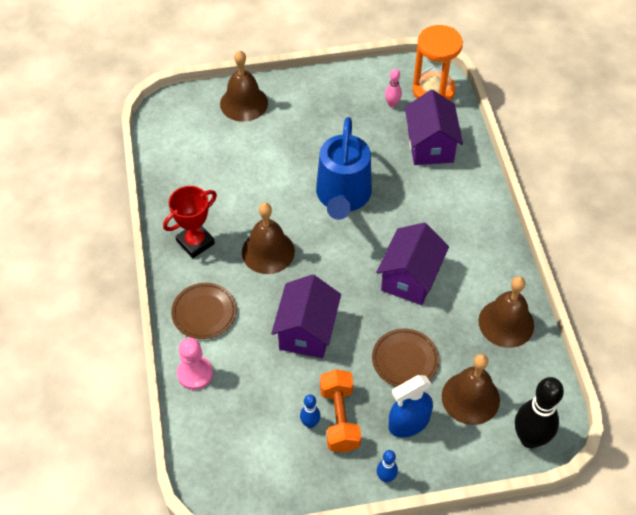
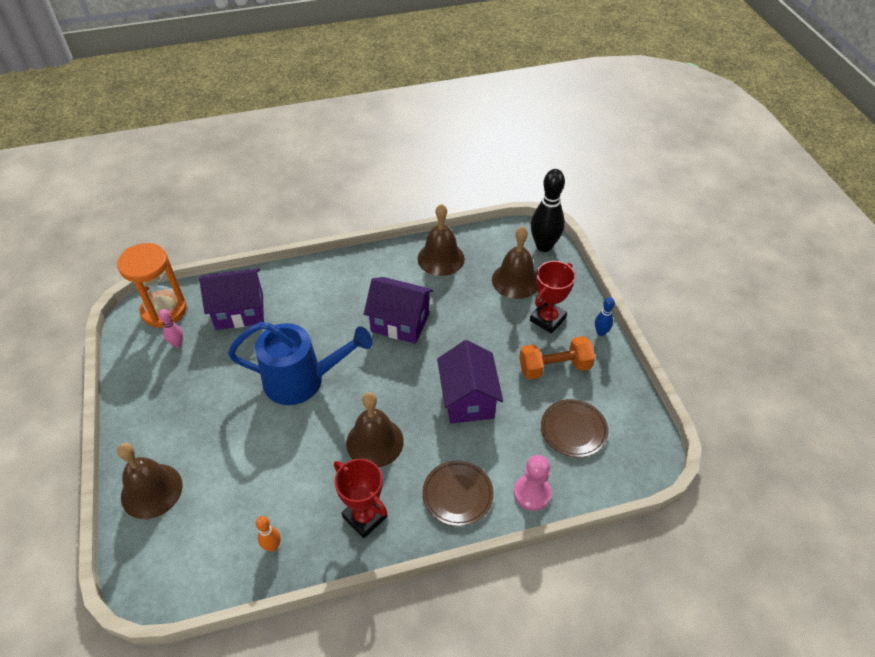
camera: 95 degrees left, 5 degrees down
(181, 181) = (272, 546): none -> orange bowling pin
(307, 331) = (468, 399): purple house -> purple house turned 75 degrees clockwise
(310, 423) = (564, 389): blue bowling pin -> none
(405, 360) = (487, 323): brown plate -> brown plate (573, 430)
(408, 423) = (547, 319): blue spray bottle -> red trophy

